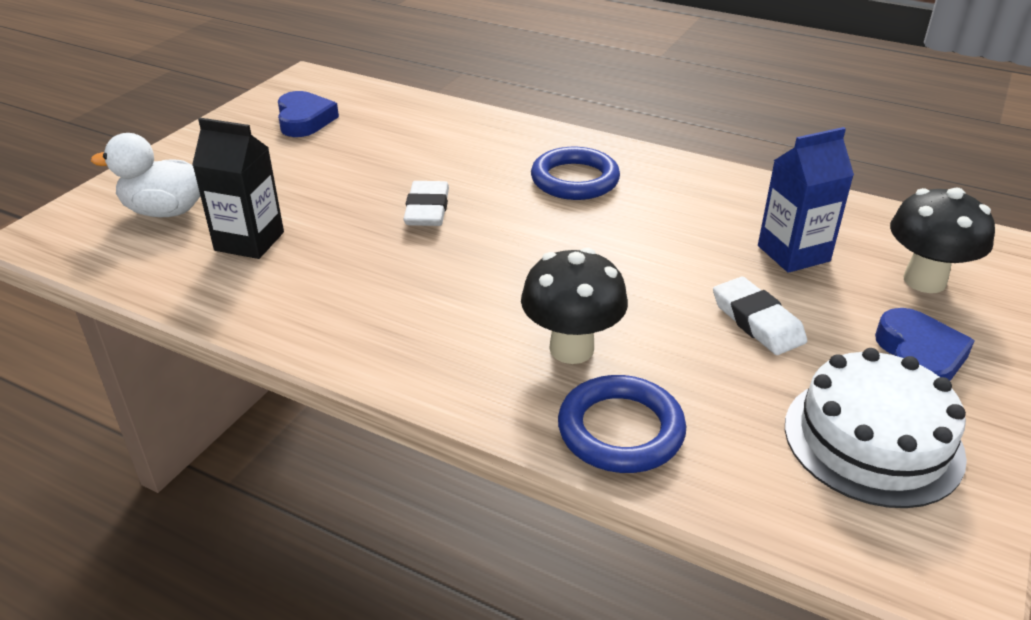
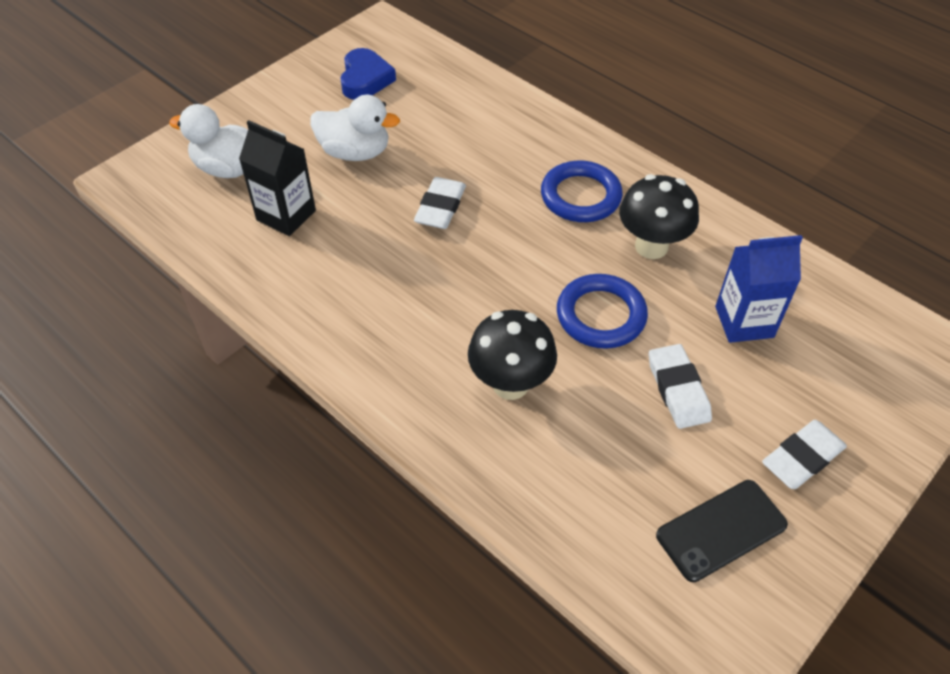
camera: 15 degrees right, 15 degrees up
(313, 178) = (355, 152): none -> white duck
(620, 430) = (520, 472): blue ring -> blue ring (601, 315)
(873, 440) = (721, 530): white cake -> black phone
(918, 357) = (802, 457): blue heart -> white eraser
(924, 281) = (851, 377): black mushroom -> black mushroom (651, 246)

